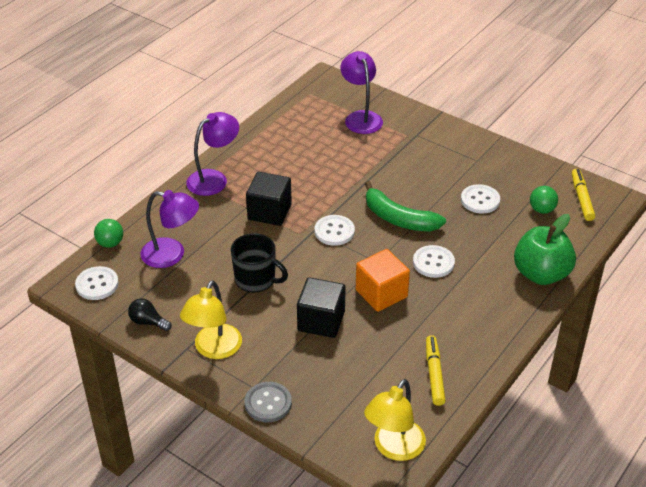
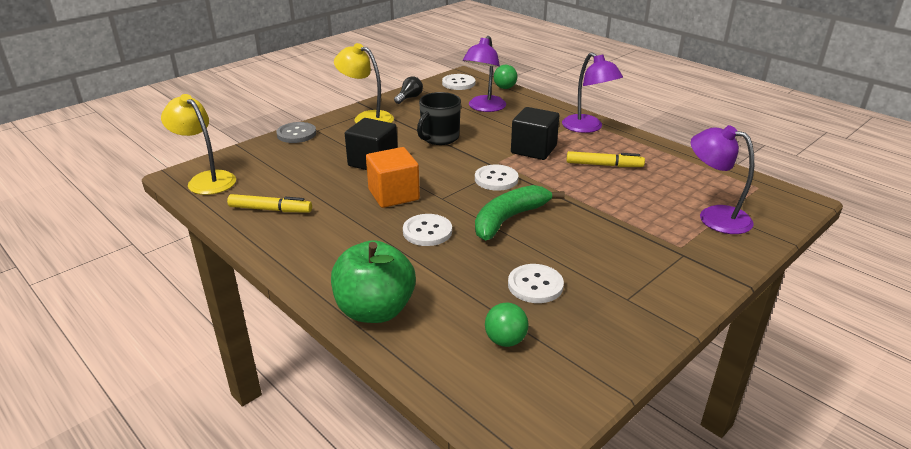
camera: 100 degrees right, 10 degrees down
(361, 117) = (714, 216): purple lamp -> purple lamp turned 135 degrees counterclockwise
(581, 198) = (526, 393): yellow marker -> yellow marker (603, 165)

